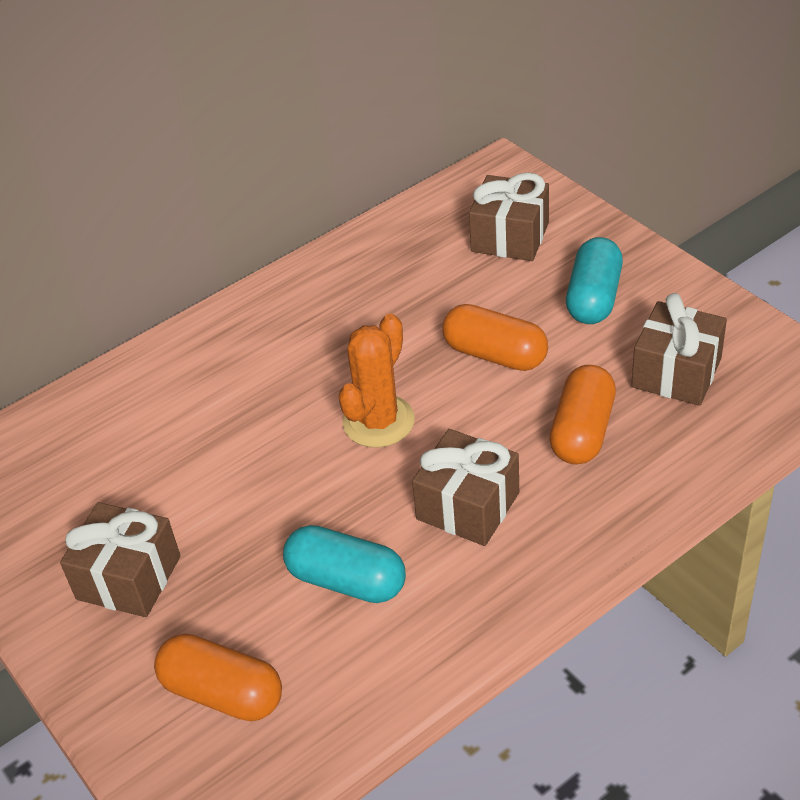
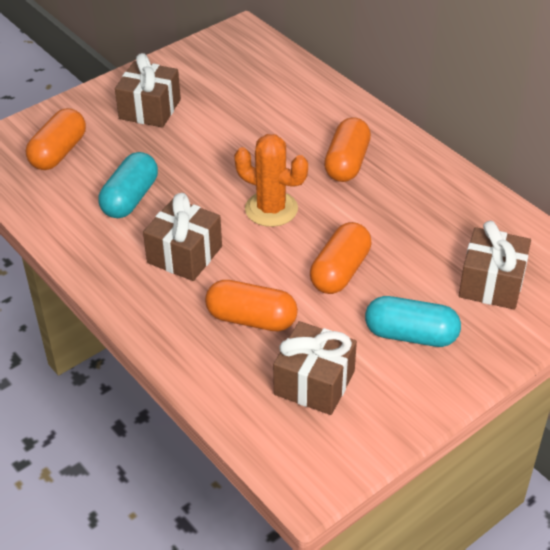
camera: 85 degrees right, 0 degrees up
(291, 351) = (347, 163): none -> orange capsule

